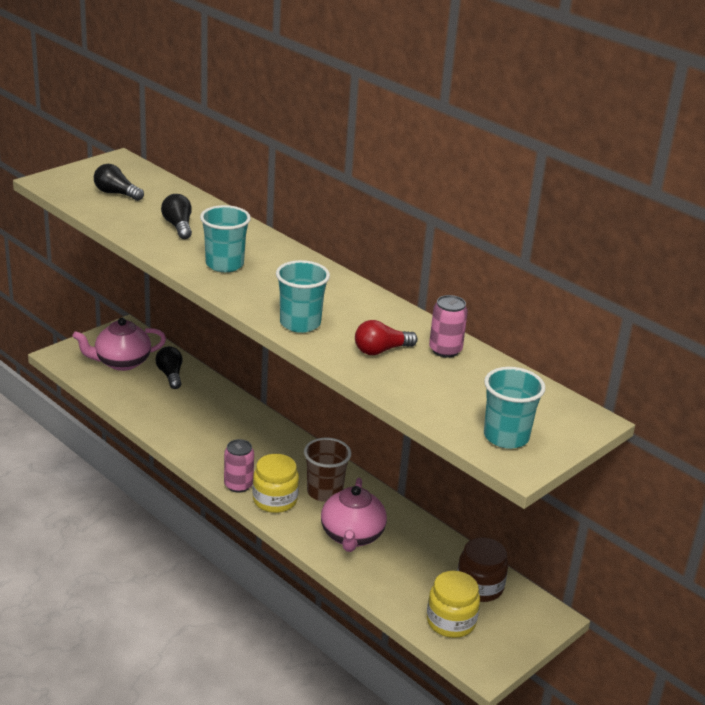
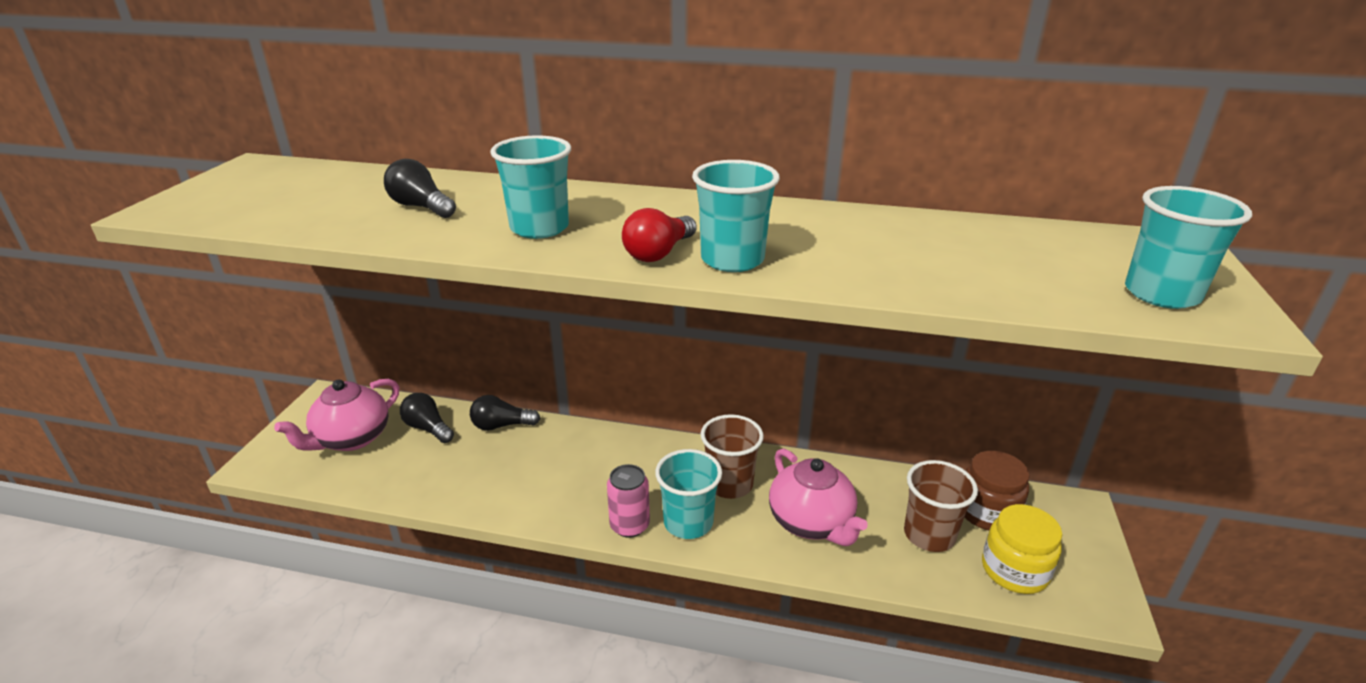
camera: 30 degrees left, 0 degrees up
(116, 193) = (286, 197): black light bulb -> black light bulb (501, 425)
(275, 500) = (688, 523): yellow jar -> turquoise cup
(381, 350) = (870, 255): red light bulb -> red light bulb (659, 253)
(420, 579) = (929, 535): none -> brown cup
(445, 350) = (929, 230): pink can -> none

